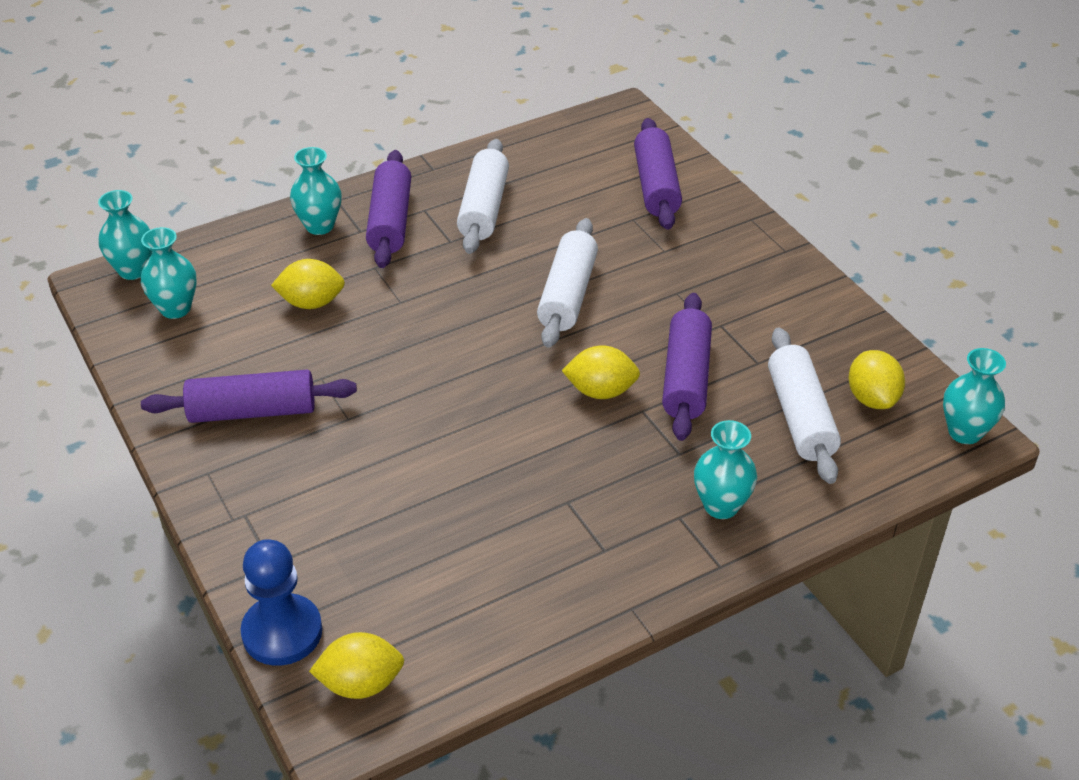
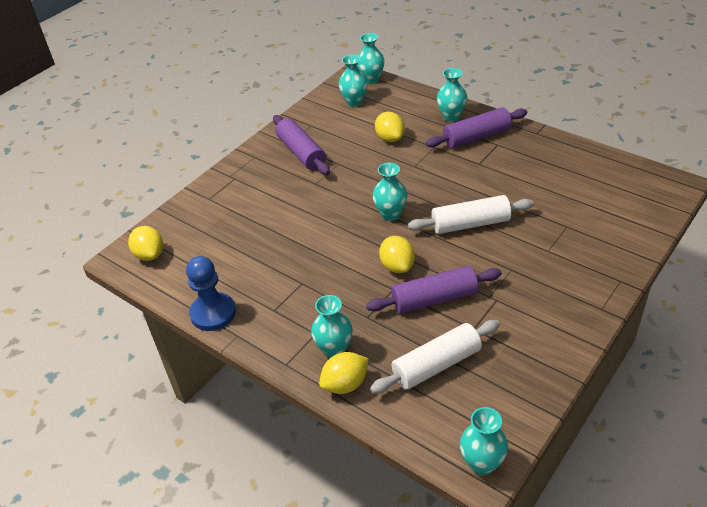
camera: 70 degrees right, 0 degrees up
(282, 632) = (170, 218): blue pawn -> blue pawn (213, 313)
(483, 208) = (519, 164): white rolling pin -> none
(488, 361) = (390, 214): none -> turquoise vase
(656, 186) = (611, 225): purple rolling pin -> none
(872, 398) = (480, 399): yellow lemon -> yellow lemon (345, 384)

